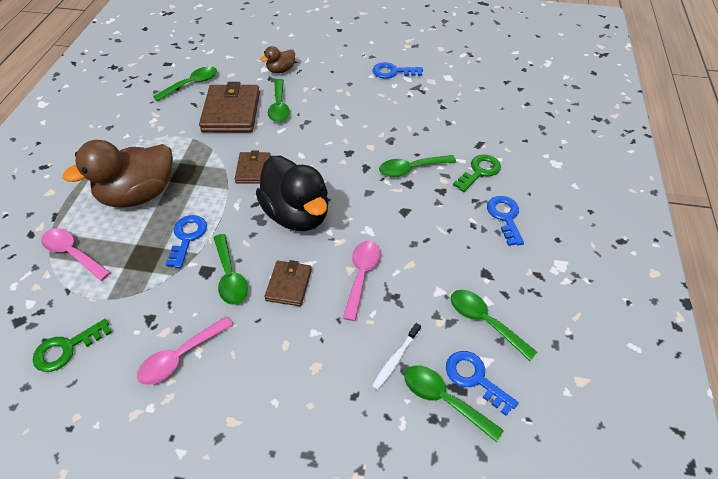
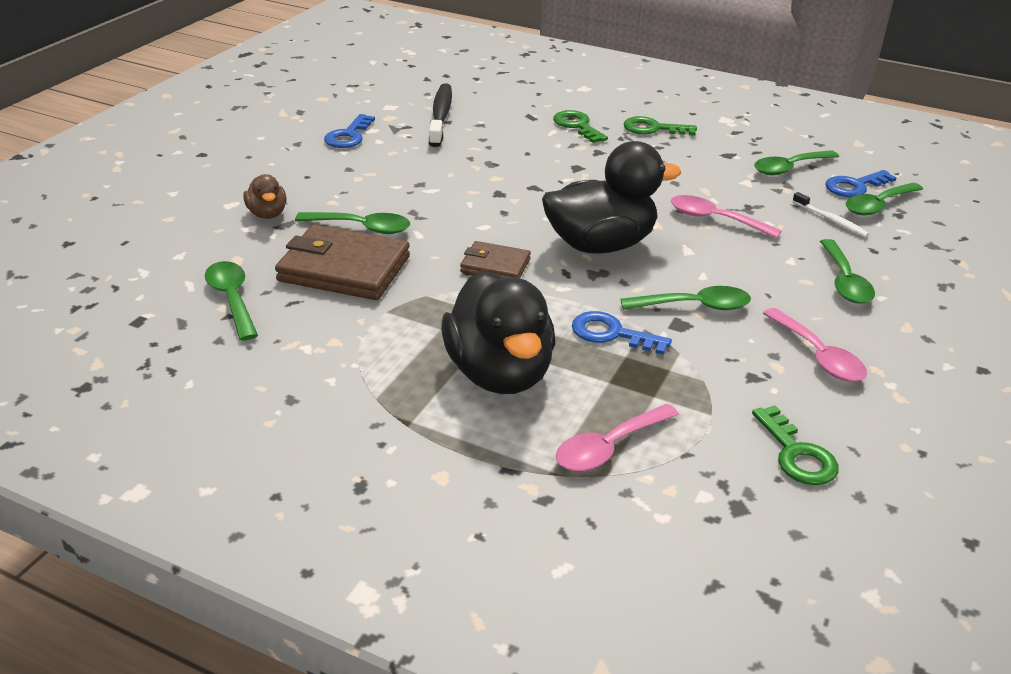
camera: 75 degrees left, 15 degrees down
(138, 195) = (499, 373): brown duck -> black duck
(289, 285) = (718, 266): brown wallet -> none
(411, 169) = (553, 161): green spoon -> green spoon (845, 281)
(449, 101) = (440, 116): none -> black toothbrush
(505, 217) = (653, 129): blue key -> green key

